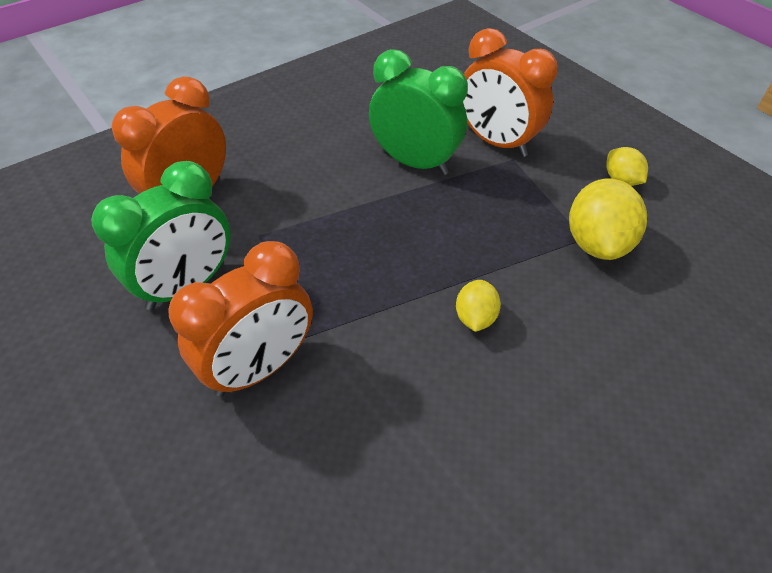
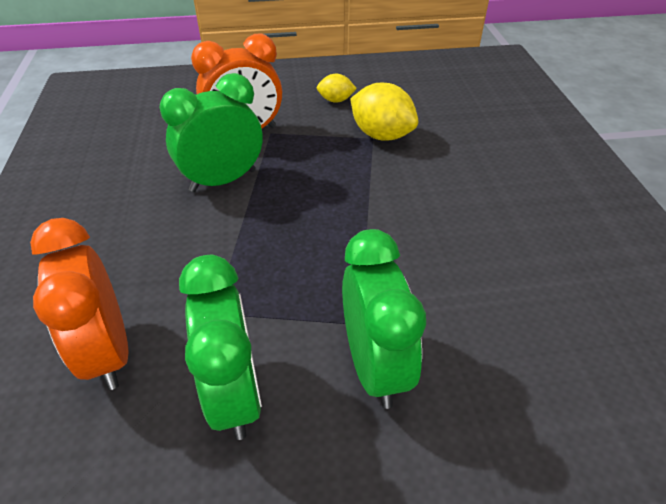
camera: 60 degrees left, 5 degrees down
(259, 368) = (375, 366): orange clock -> green clock
(475, 318) = (406, 217): yellow lemon -> none

